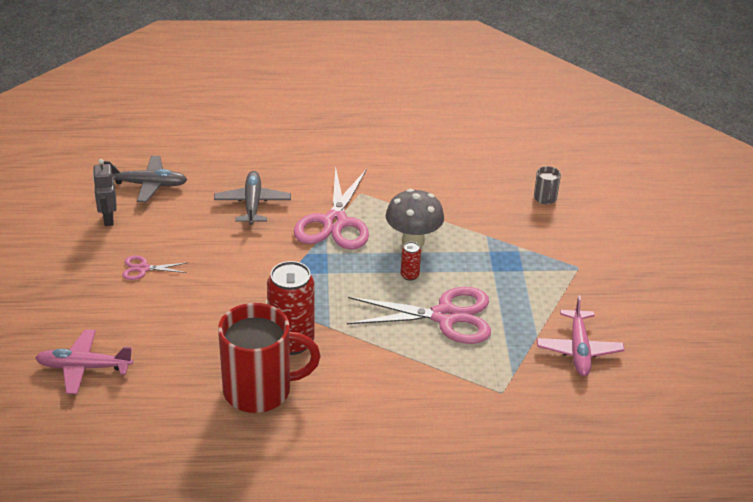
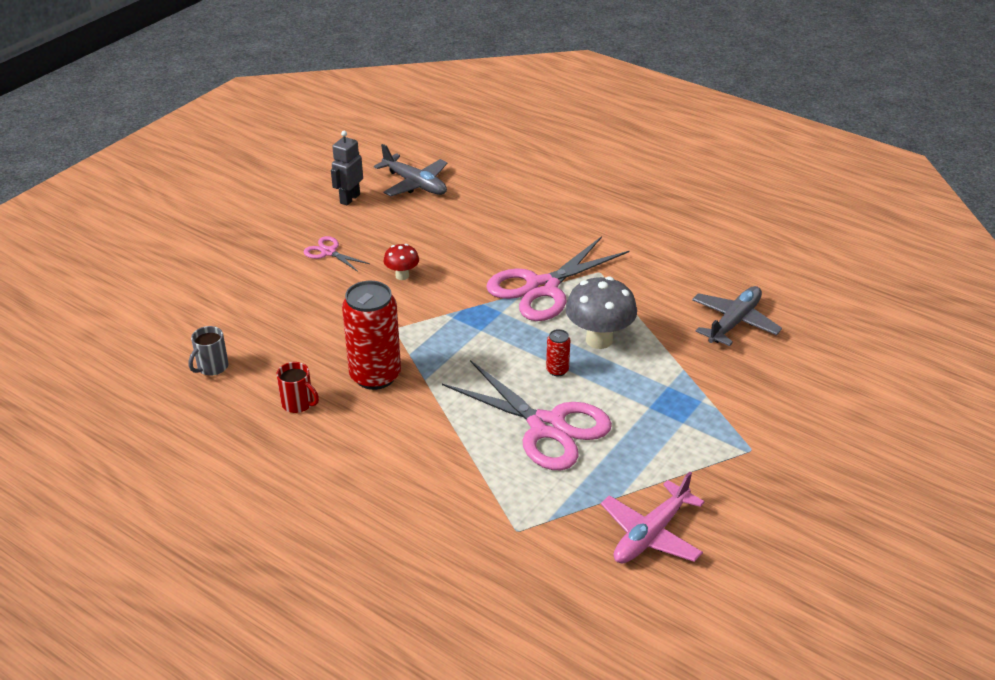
camera: 40 degrees right, 0 degrees up
(84, 367) = (188, 310): pink plane -> none
(223, 260) = (402, 276): none -> red mushroom
(252, 204) = (485, 238): grey plane -> grey plane (734, 322)
(260, 390) = (298, 404): red mug -> red mug, size x0.42
(545, 198) = (795, 362): grey mug -> grey mug (212, 367)

